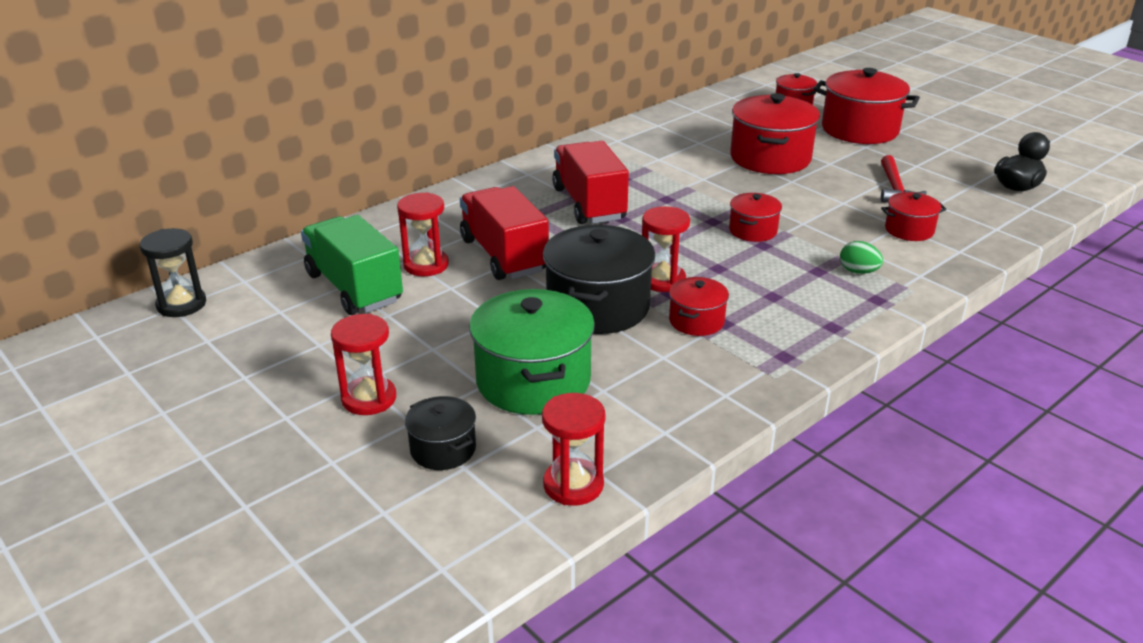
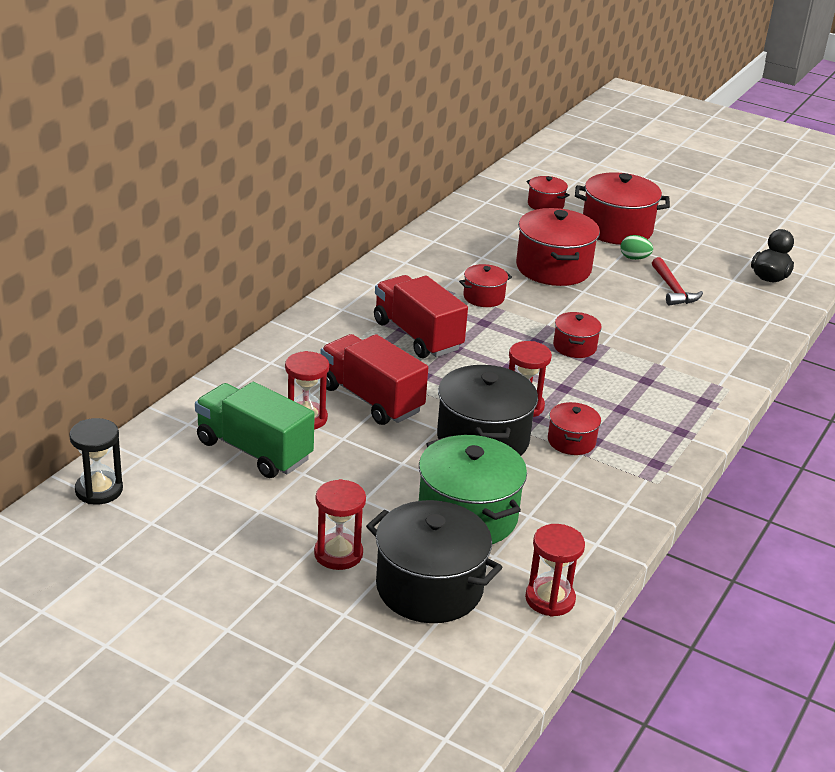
camera: 20 degrees left, 0 degrees up
(443, 449) = (429, 587): black pot -> black pot, size x1.90
(858, 271) = (678, 376): green egg -> green egg (634, 258)
(909, 230) = (701, 331): red pot -> red pot (483, 297)

